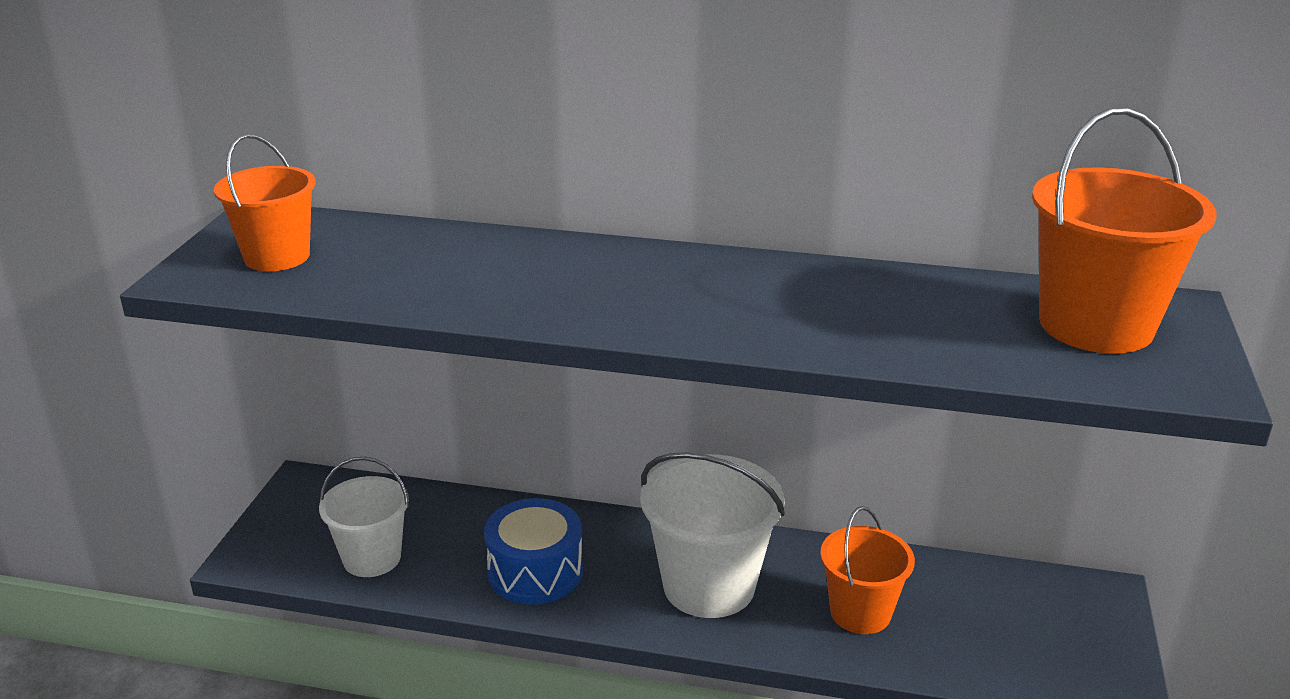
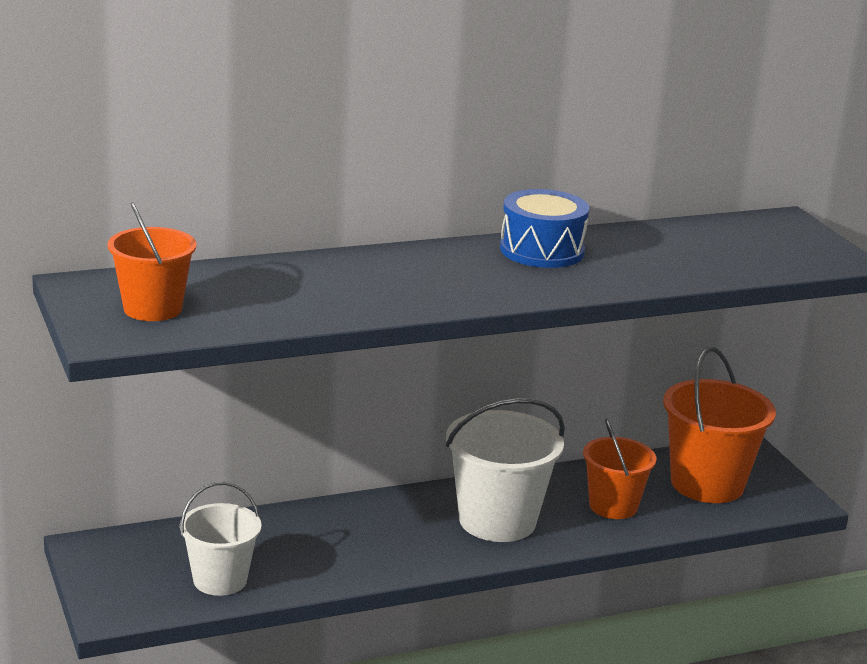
camera: 35 degrees left, 5 degrees down
(535, 571) = (362, 550): blue drum -> blue drum (542, 250)
(1096, 325) = (756, 239): orange bucket -> orange bucket (707, 484)

